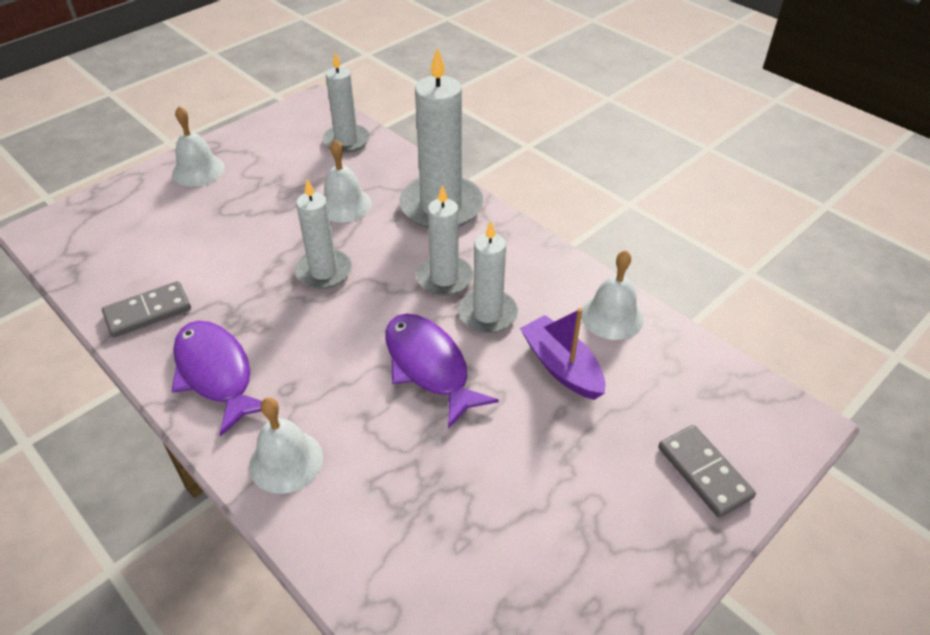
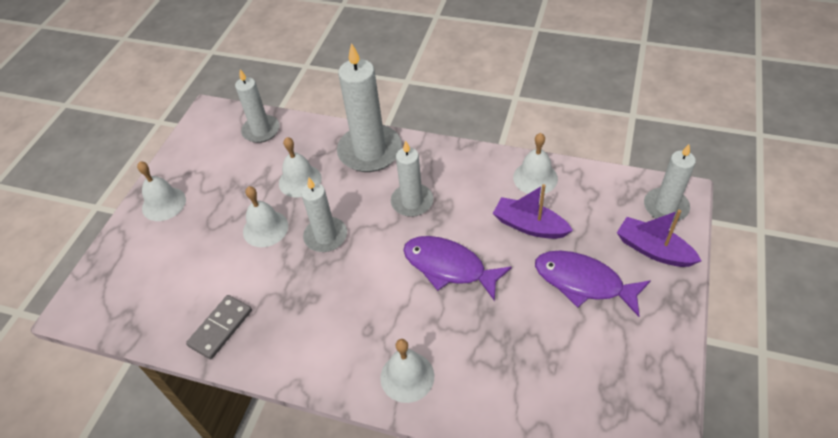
camera: 25 degrees left, 5 degrees up
(216, 374) = (310, 345): purple fish -> purple fish (583, 282)
(271, 236) = (265, 228): none -> white bell
(488, 314) = (458, 213): white candle -> white candle (665, 207)
(704, 472) = (653, 250): grey domino -> purple boat

